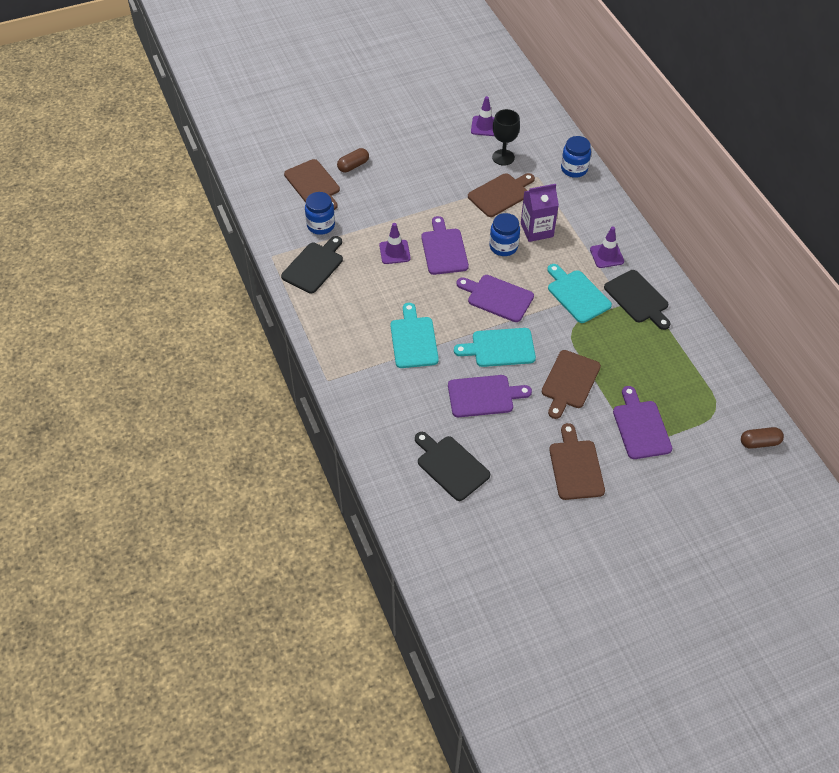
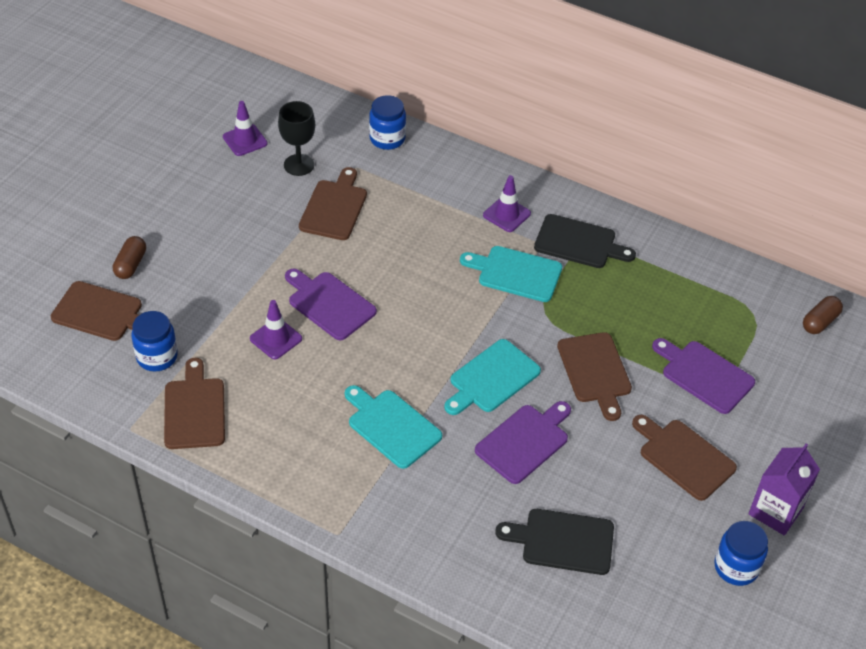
camera: 40 degrees left, 5 degrees down
(314, 266) = (194, 410): black cutting board -> brown cutting board
(497, 297) = (438, 324): purple cutting board -> none
(503, 246) = (391, 264): blue jar -> blue jar (736, 567)
(537, 230) = (410, 226): purple carton -> purple carton (775, 511)

